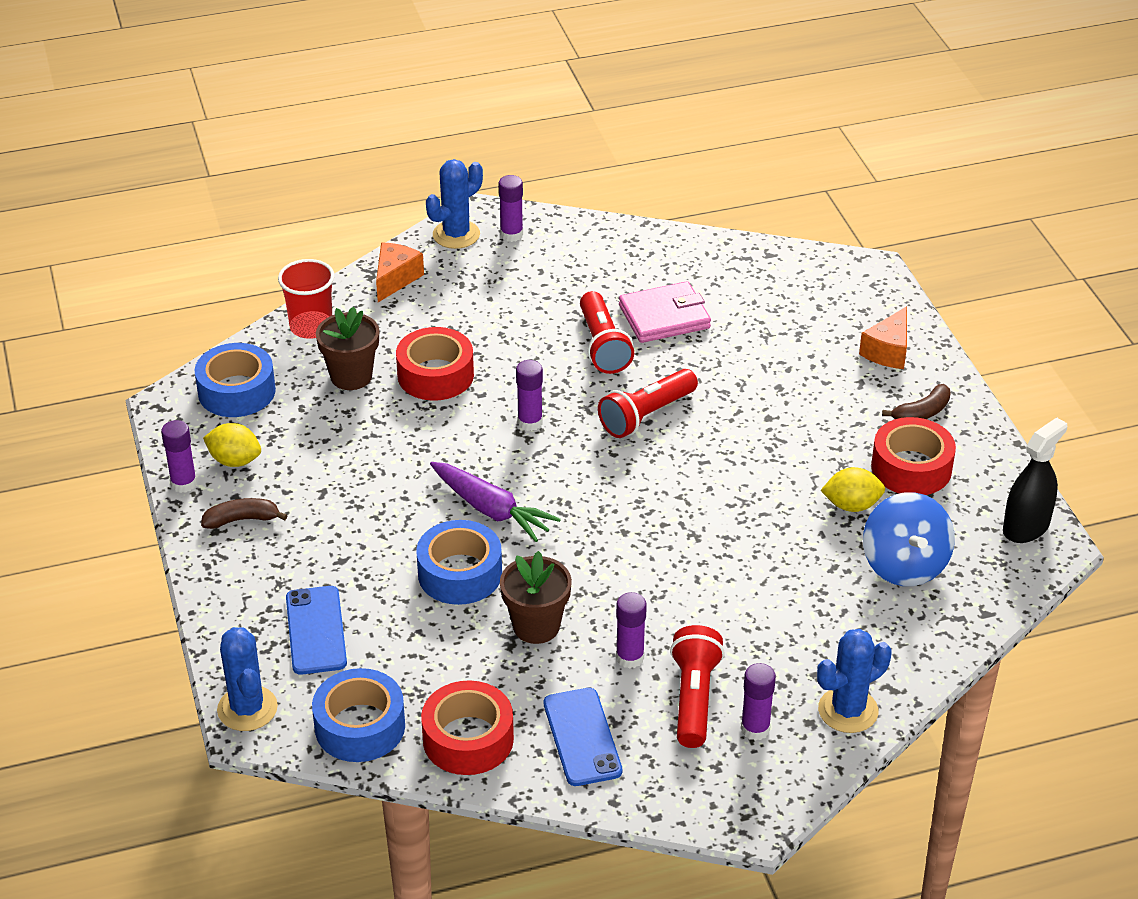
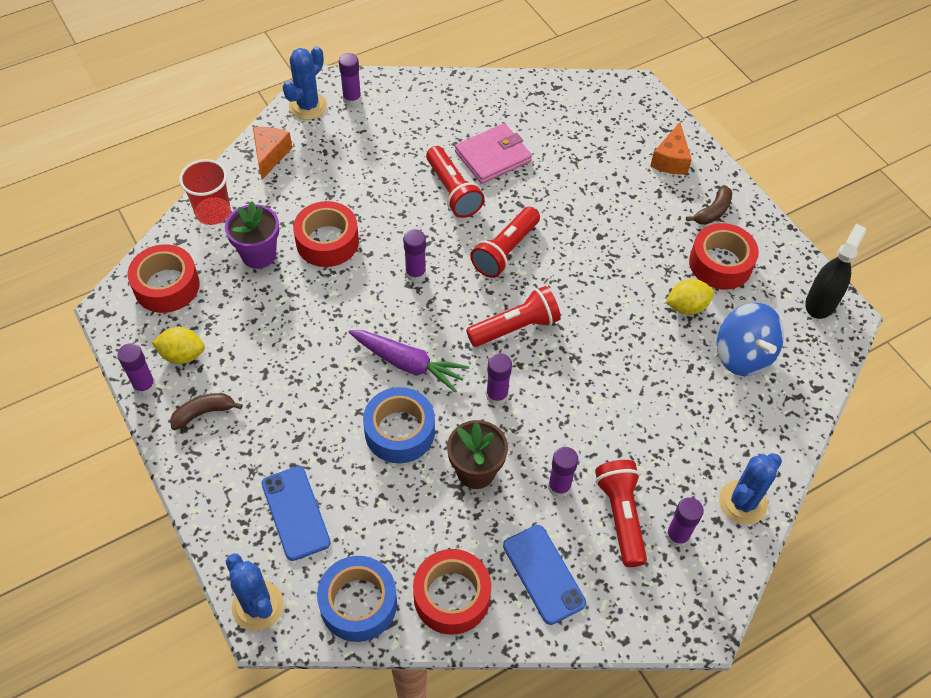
camera: 15 degrees left, 15 degrees up
(236, 391) = (166, 286): blue tape -> red tape
(351, 376) = (258, 255): brown flower pot -> purple flower pot
(586, 557) = (497, 395): none -> purple glue stick
(632, 494) = (515, 327): none -> red flashlight

